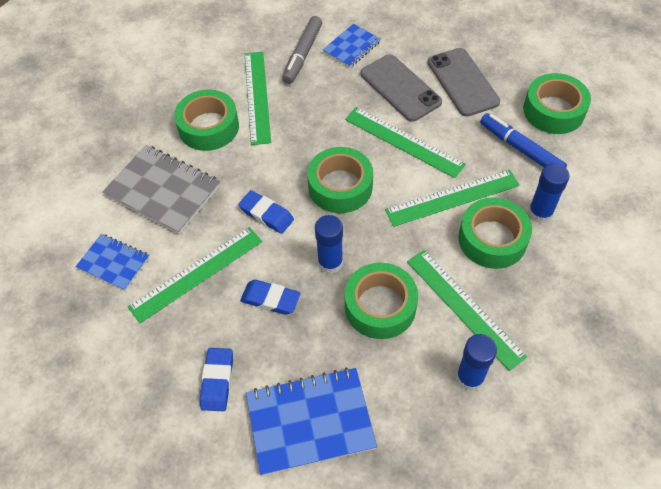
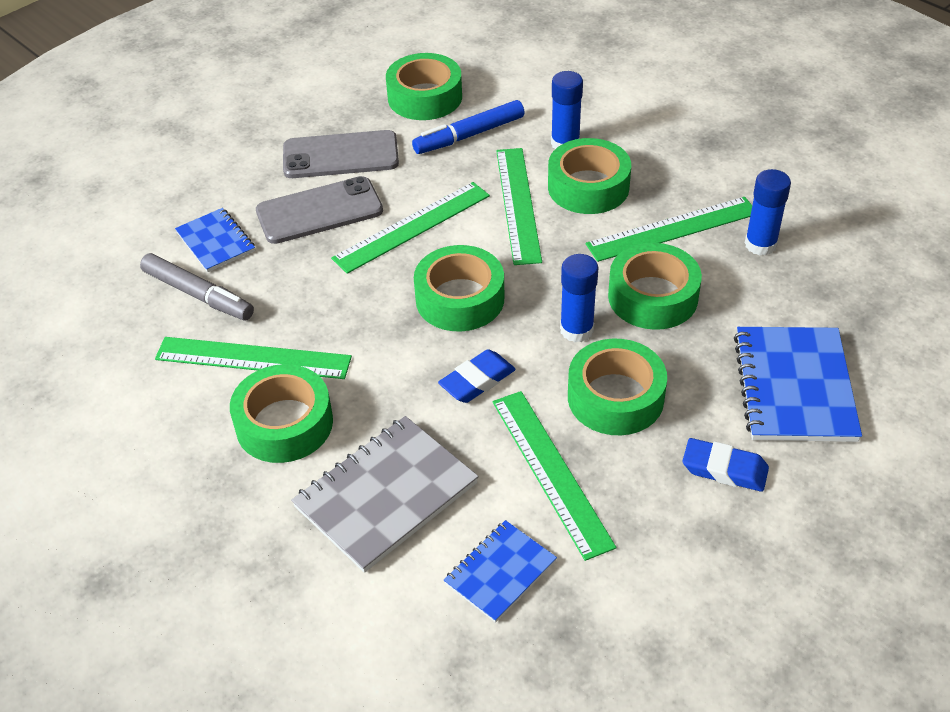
camera: 75 degrees left, 10 degrees down
(270, 299) = (615, 397): blue eraser -> green tape

